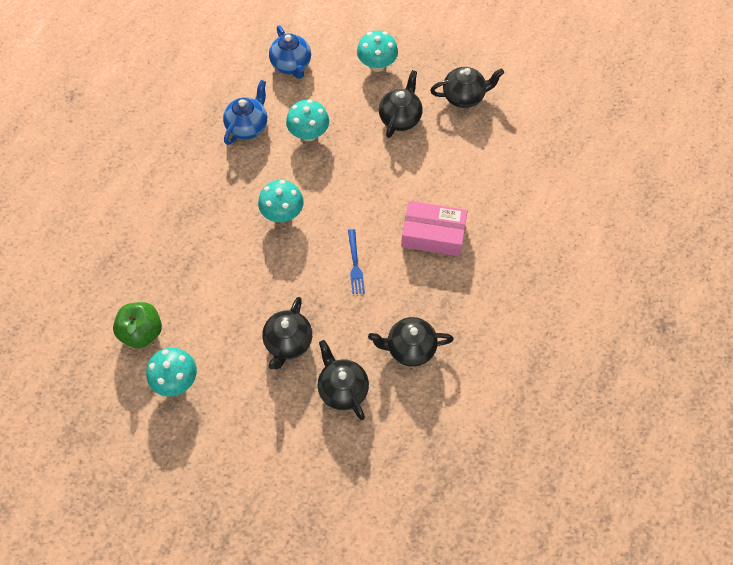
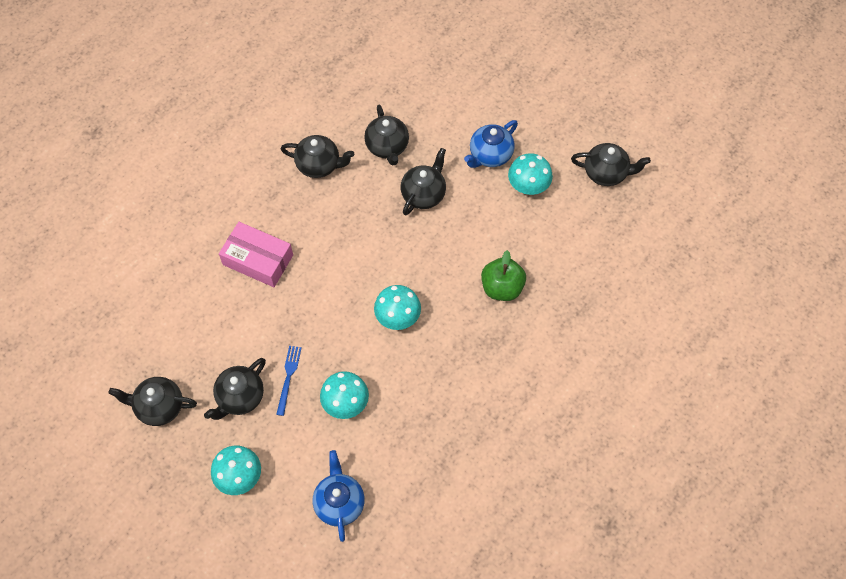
camera: 165 degrees left, 0 degrees up
(90, 418) = (606, 173): none -> black teapot
(142, 332) = (553, 234): green apple -> green apple (502, 288)
(248, 126) = (410, 429): blue teapot -> blue teapot (490, 155)
(355, 264) = (342, 249): blue fork -> blue fork (288, 377)

